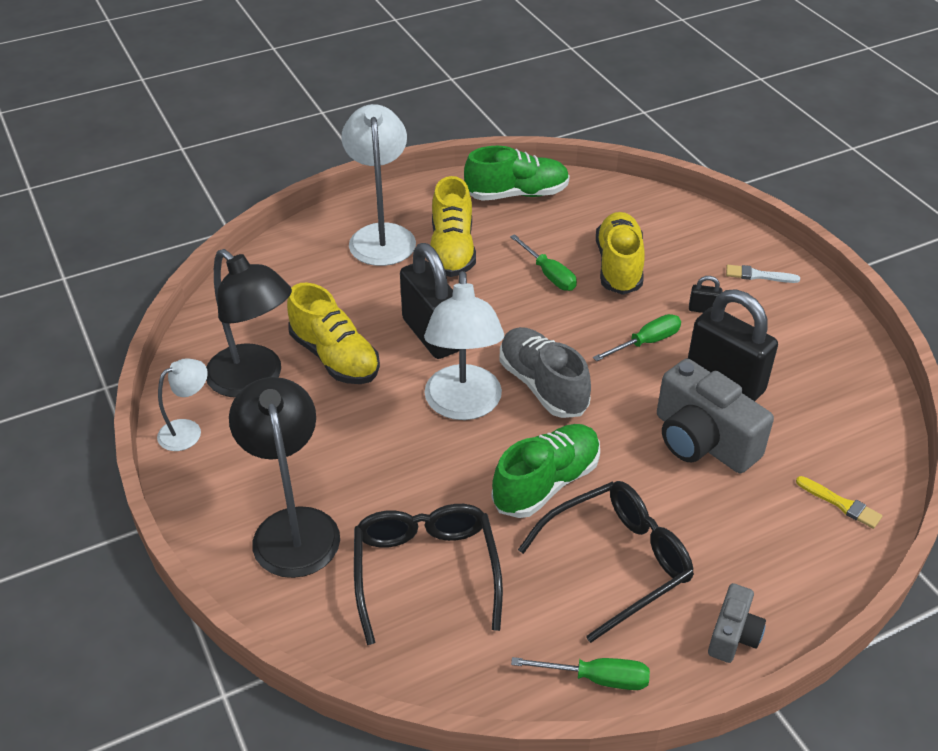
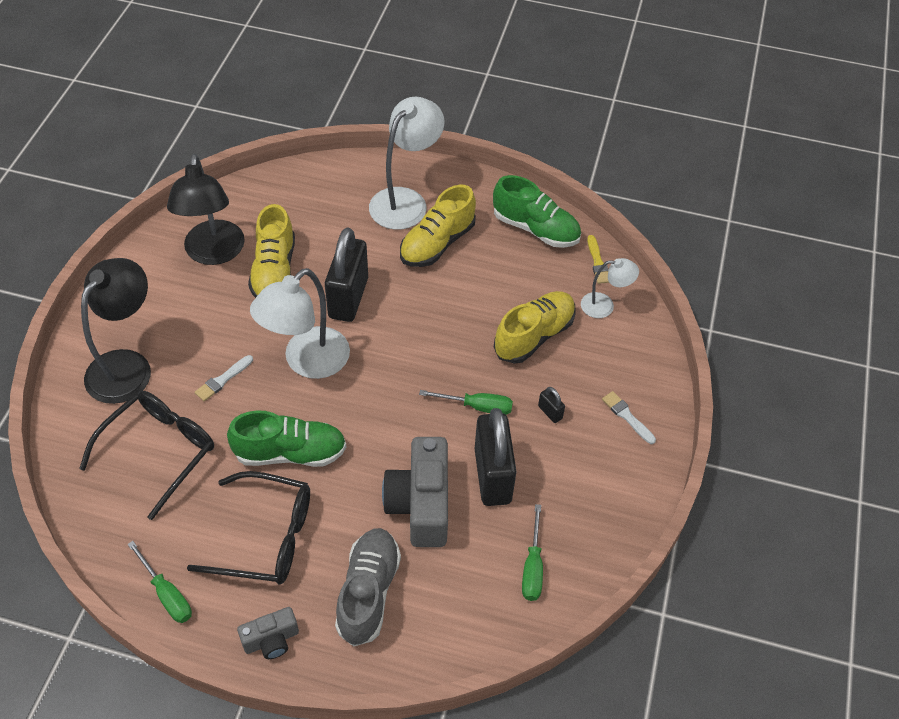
camera: 40 degrees right, 10 degrees up
(188, 430) = (143, 261): white lamp -> white lamp (604, 306)
(405, 472) = (223, 380): none -> white brush
(542, 386) = (371, 385): grey shoe -> grey shoe (368, 592)
(549, 274) = (478, 307): green screwdriver -> green screwdriver (532, 567)
(841, 504) = (451, 621): yellow brush -> yellow brush (597, 262)

